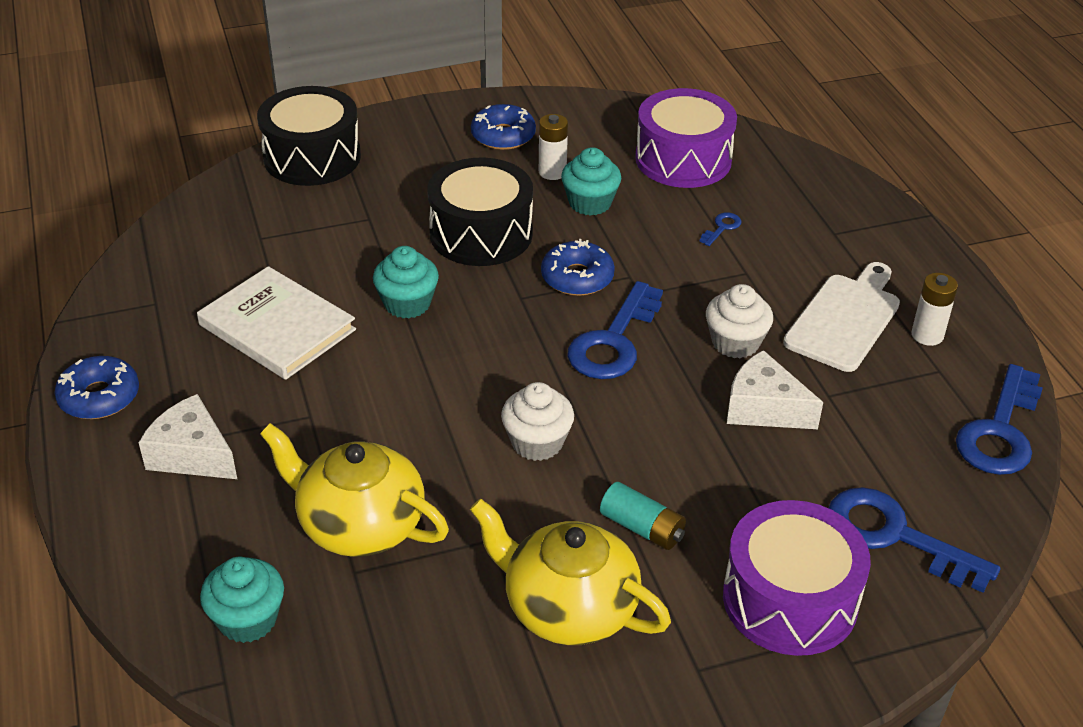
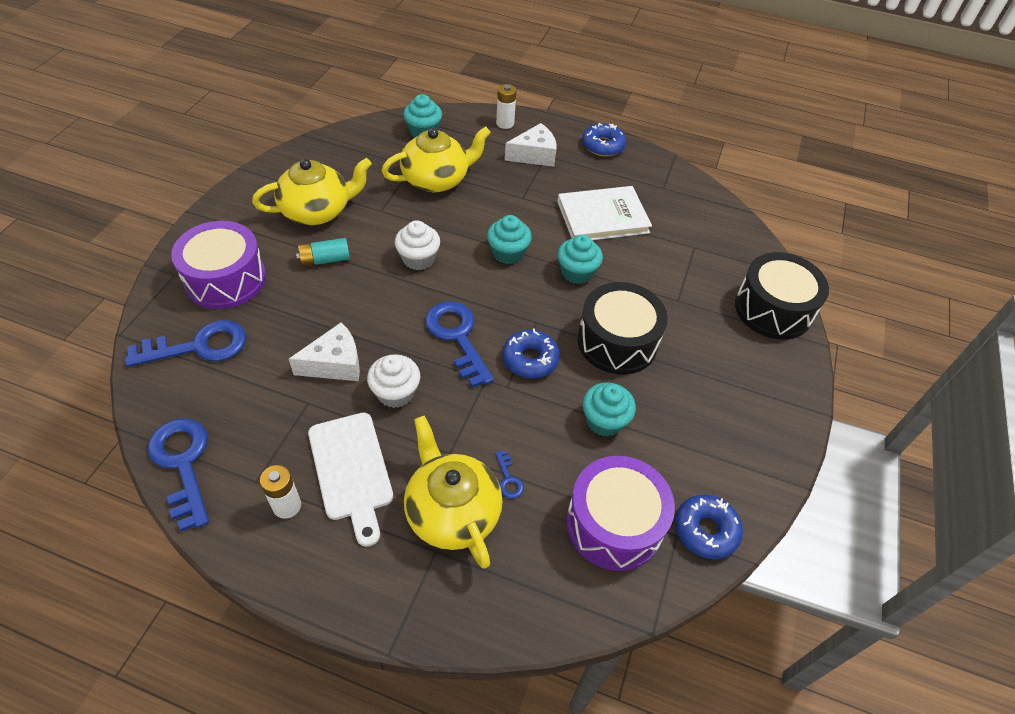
camera: 125 degrees right, 10 degrees up
(436, 372) = (508, 253): none -> turquoise cupcake
(503, 136) = (732, 426): blue donut -> blue donut (705, 530)
(552, 172) = (660, 424): white battery -> white battery (505, 123)
(793, 242) = (452, 511): none -> yellow teapot

